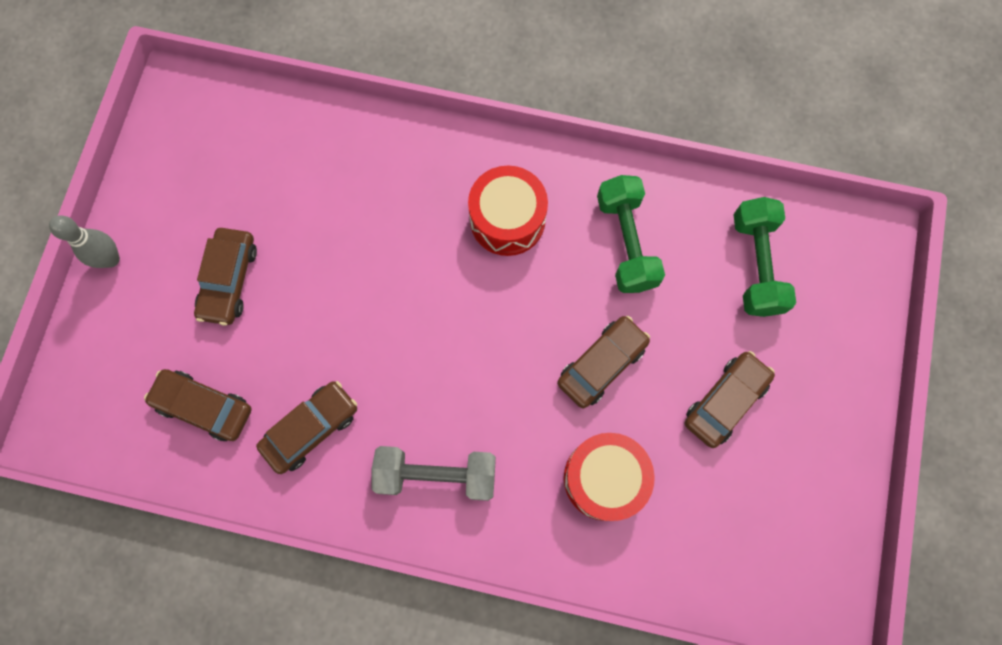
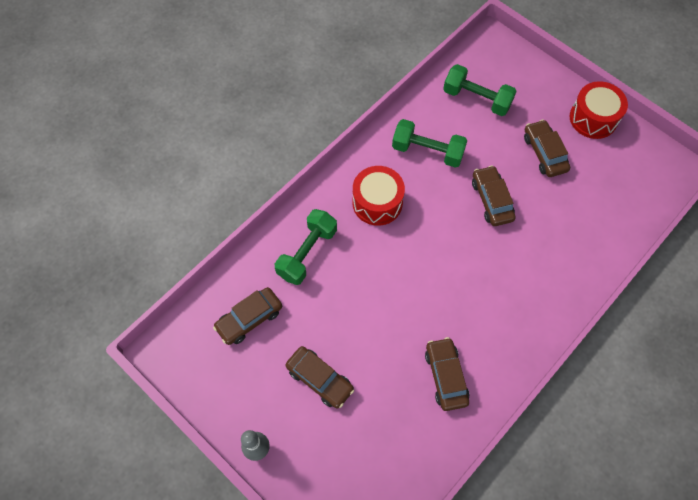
camera: 60 degrees left, 10 degrees down
(204, 406) = (396, 435): brown car -> brown car (249, 319)
(386, 175) = (307, 253): none -> green dumbbell
(436, 474) = (511, 319): grey dumbbell -> none
(604, 478) = (557, 233): red drum -> red drum (593, 118)

